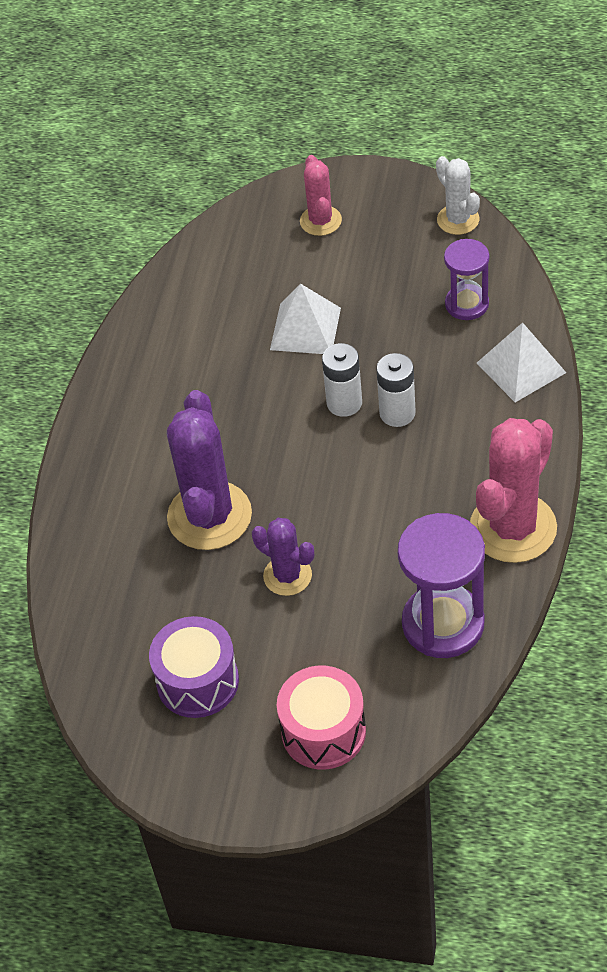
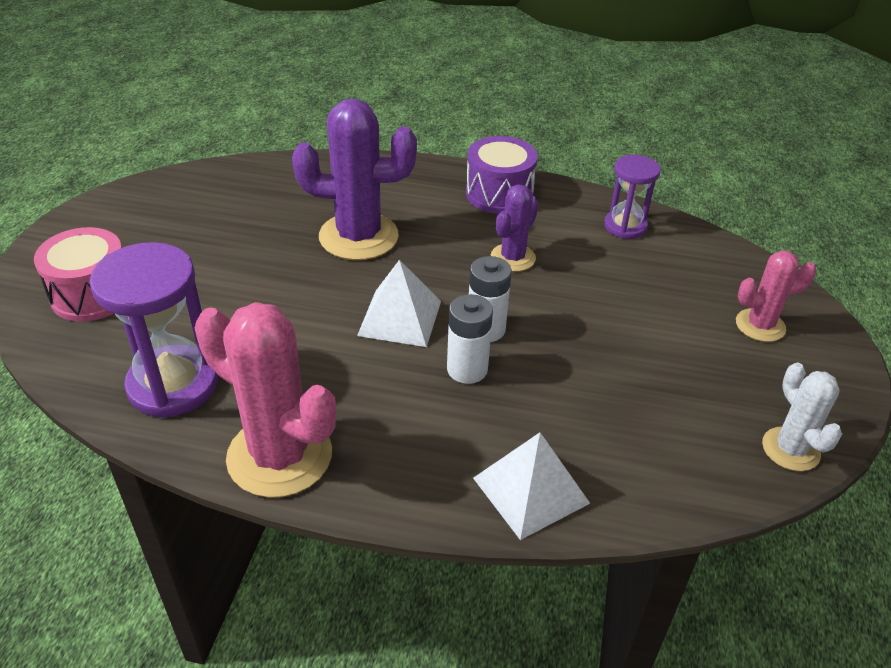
camera: 85 degrees right, 10 degrees down
(197, 681) = (183, 226): purple drum -> purple drum (499, 194)
(287, 576) = (274, 280): purple cactus -> purple cactus (513, 258)
(305, 328) = (593, 306): white pyramid -> white pyramid (400, 318)
(458, 220) = (790, 449): white cactus -> white cactus turned 75 degrees counterclockwise
(467, 304) = (639, 445): purple hourglass -> purple hourglass (625, 226)

